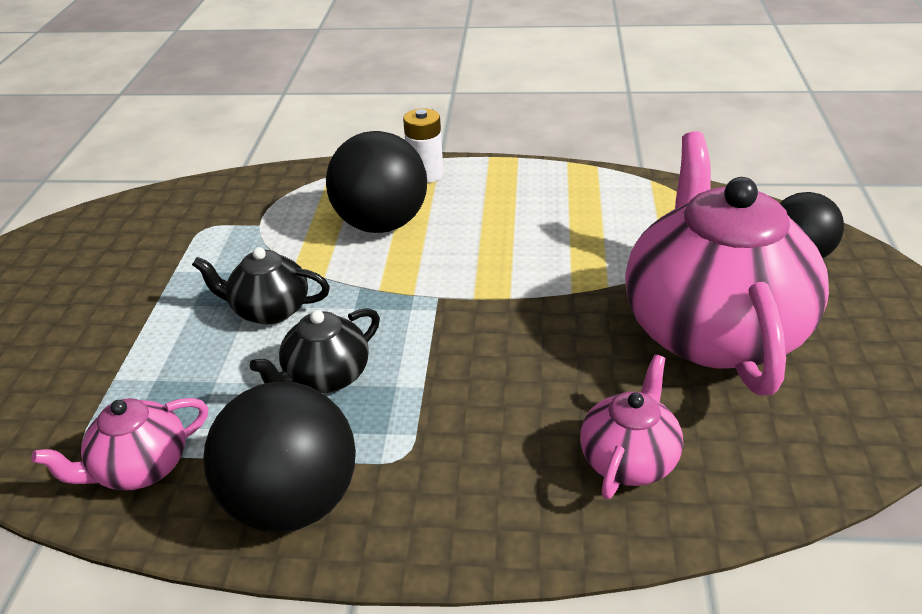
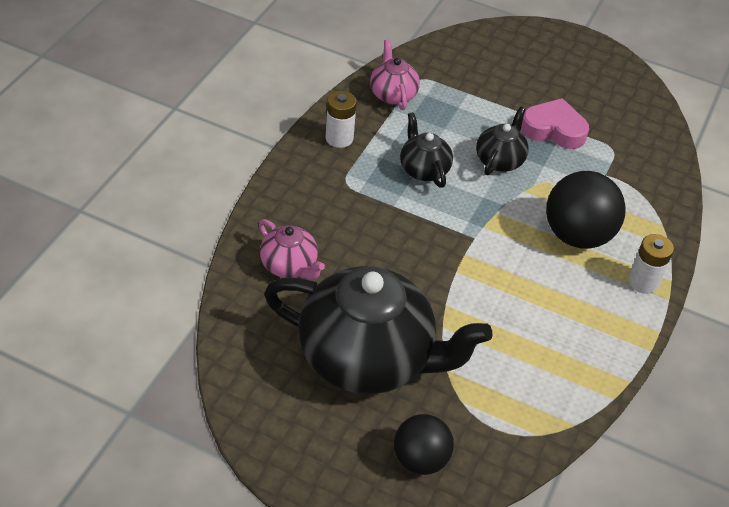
camera: 105 degrees right, 10 degrees up
(182, 278) = (553, 129): none -> pink heart
(293, 503) = (339, 138): black ball -> white battery
(712, 329) = (368, 358): pink teapot -> black teapot

